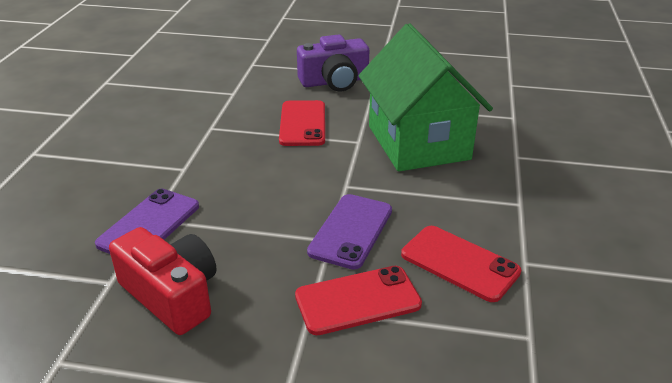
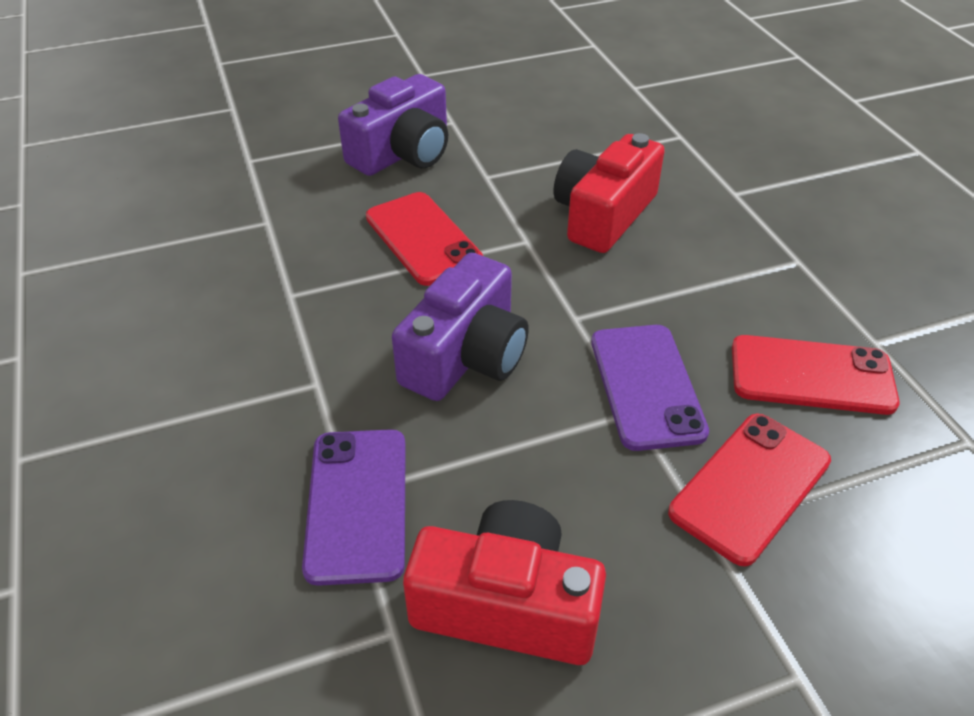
camera: 30 degrees left, 10 degrees up
(268, 182) = (465, 355): none -> purple camera
(418, 142) = (603, 215): green house -> red camera

